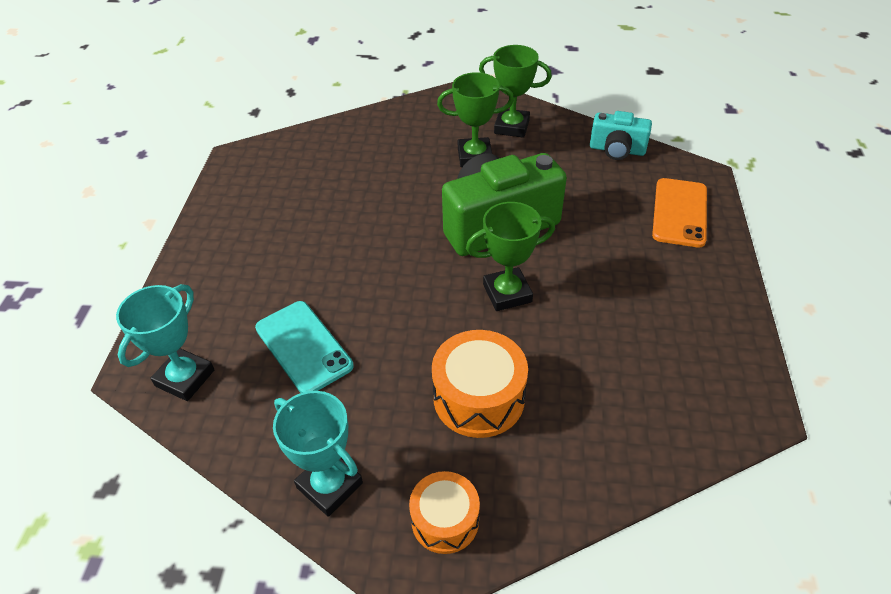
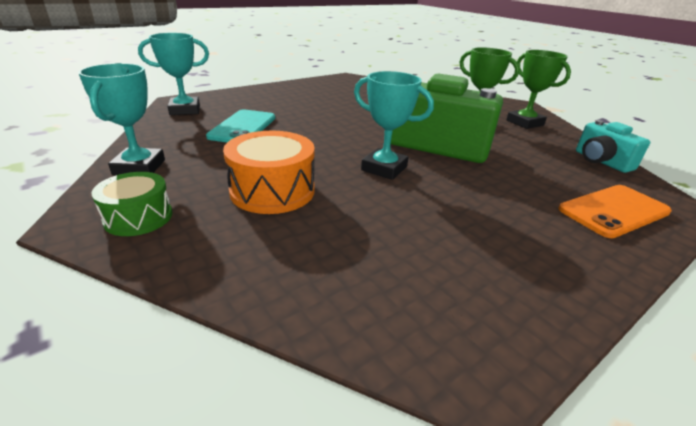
camera: 45 degrees right, 15 degrees down
(445, 520) = (138, 217): orange drum -> green drum
(507, 293) = (384, 168): green trophy -> turquoise trophy

